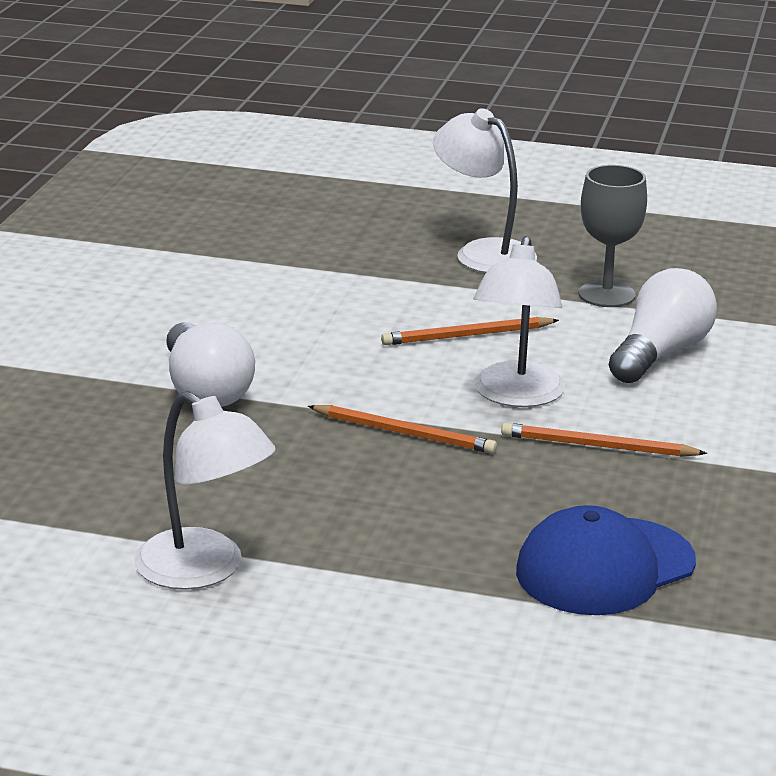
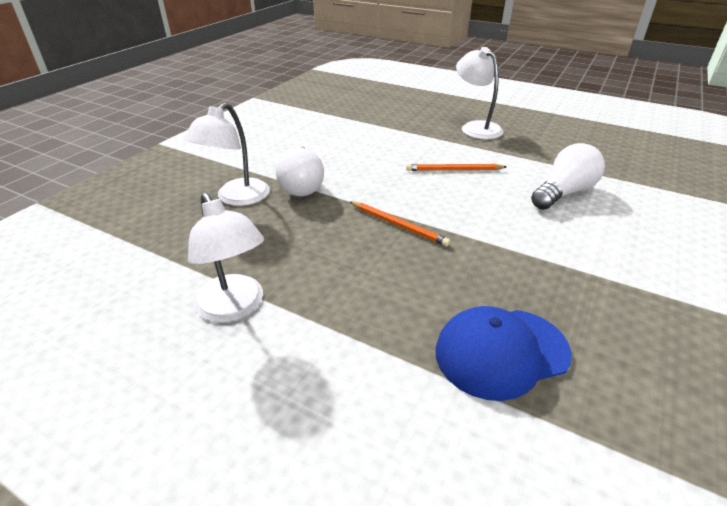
camera: 15 degrees right, 10 degrees up
(516, 396) = (471, 209): white lamp -> white lamp (236, 198)
(598, 446) = (515, 250): orange pencil -> none
(606, 295) = (537, 155): grey goblet -> none

